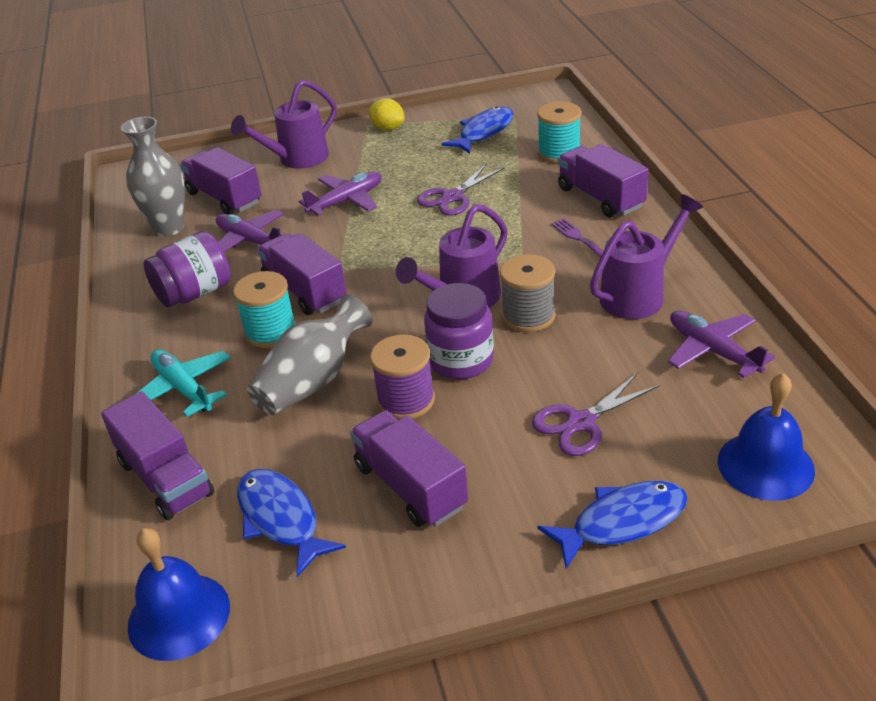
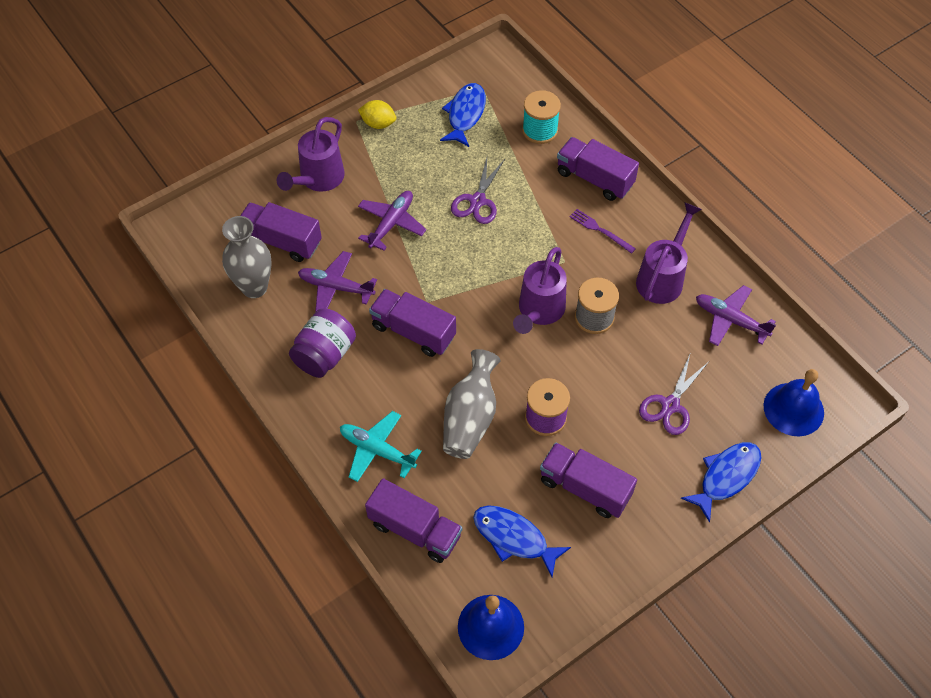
camera: 25 degrees left, 20 degrees up
(270, 332) = (411, 379): turquoise spool -> none
(461, 361) = (566, 371): purple jar -> none

